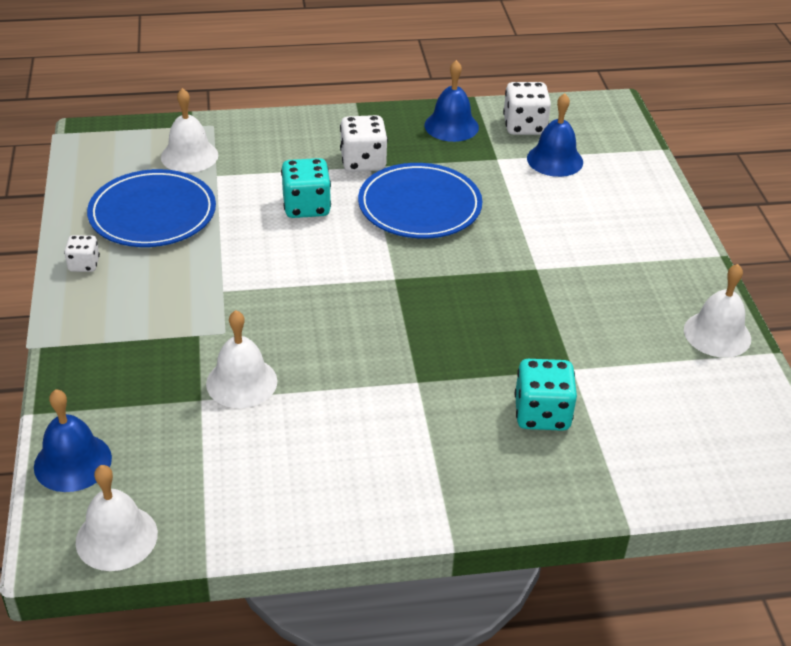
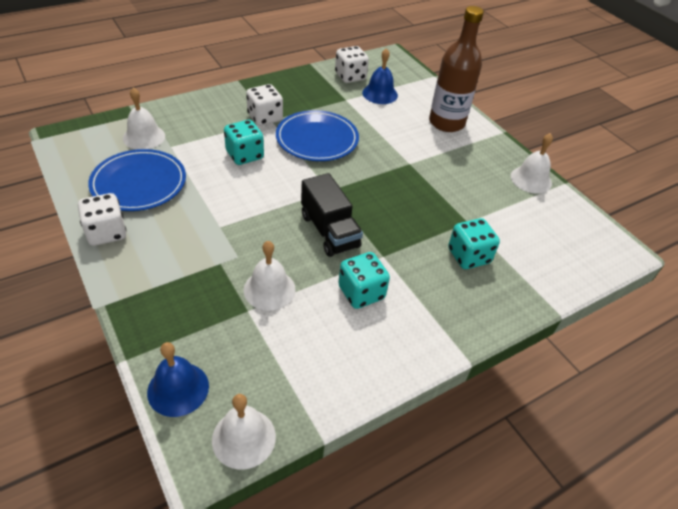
camera: 25 degrees left, 5 degrees up
(84, 264) = (106, 233): white dice -> white dice, size x1.70
(358, 418) = (361, 292): none -> turquoise dice
(363, 331) = (329, 231): none -> black truck
(451, 126) = (307, 84): blue bell -> none
(634, 223) = (446, 123): none -> brown bottle

